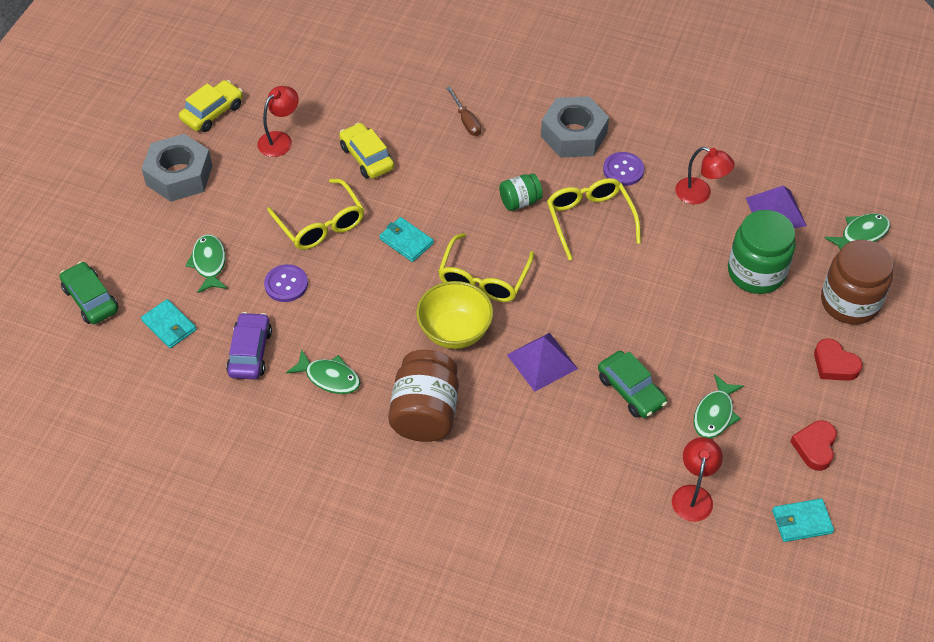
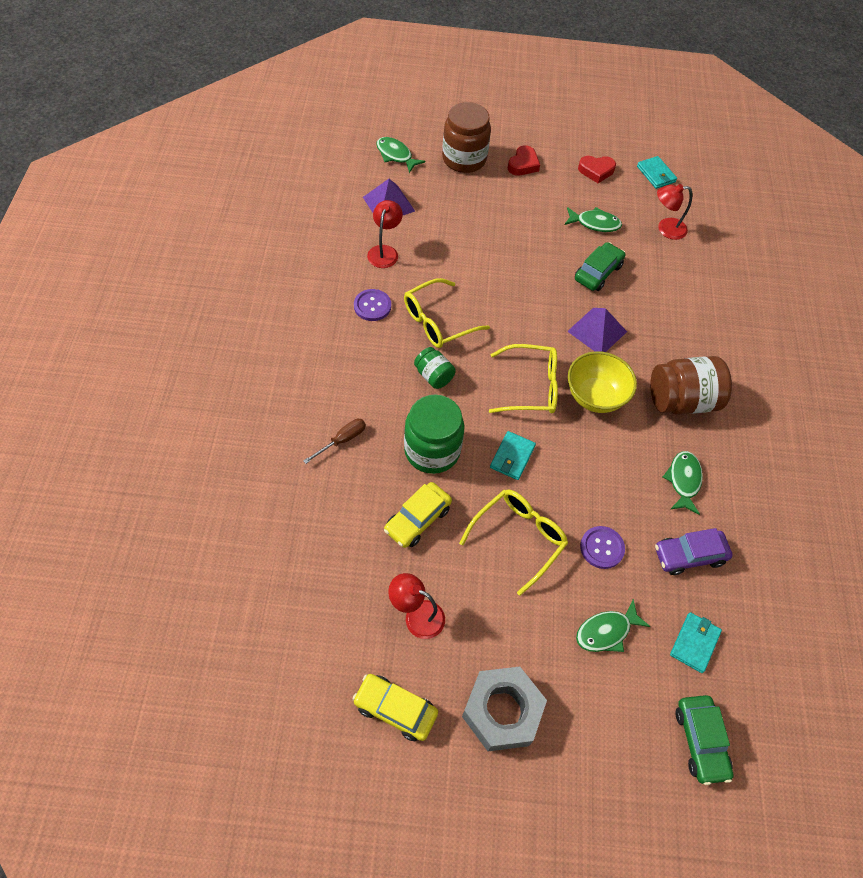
camera: 110 degrees left, 5 degrees up
(91, 299) = (700, 741): green car -> green car turned 45 degrees counterclockwise
(573, 135) = (338, 348): grey nut -> none
(756, 272) = (455, 211): green jar -> green jar (432, 450)

